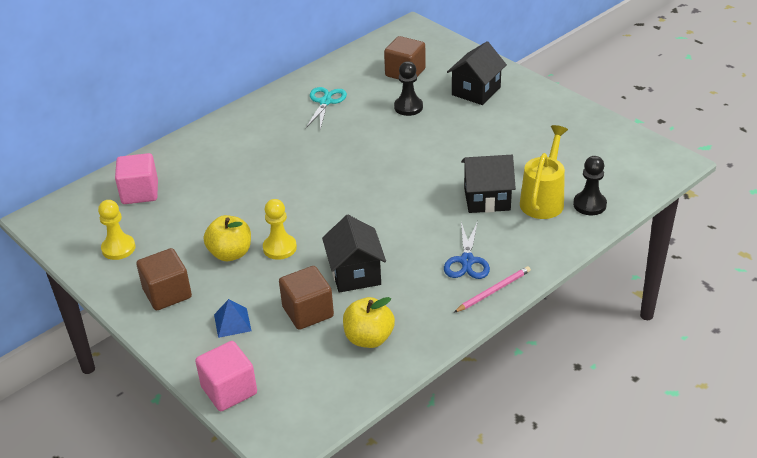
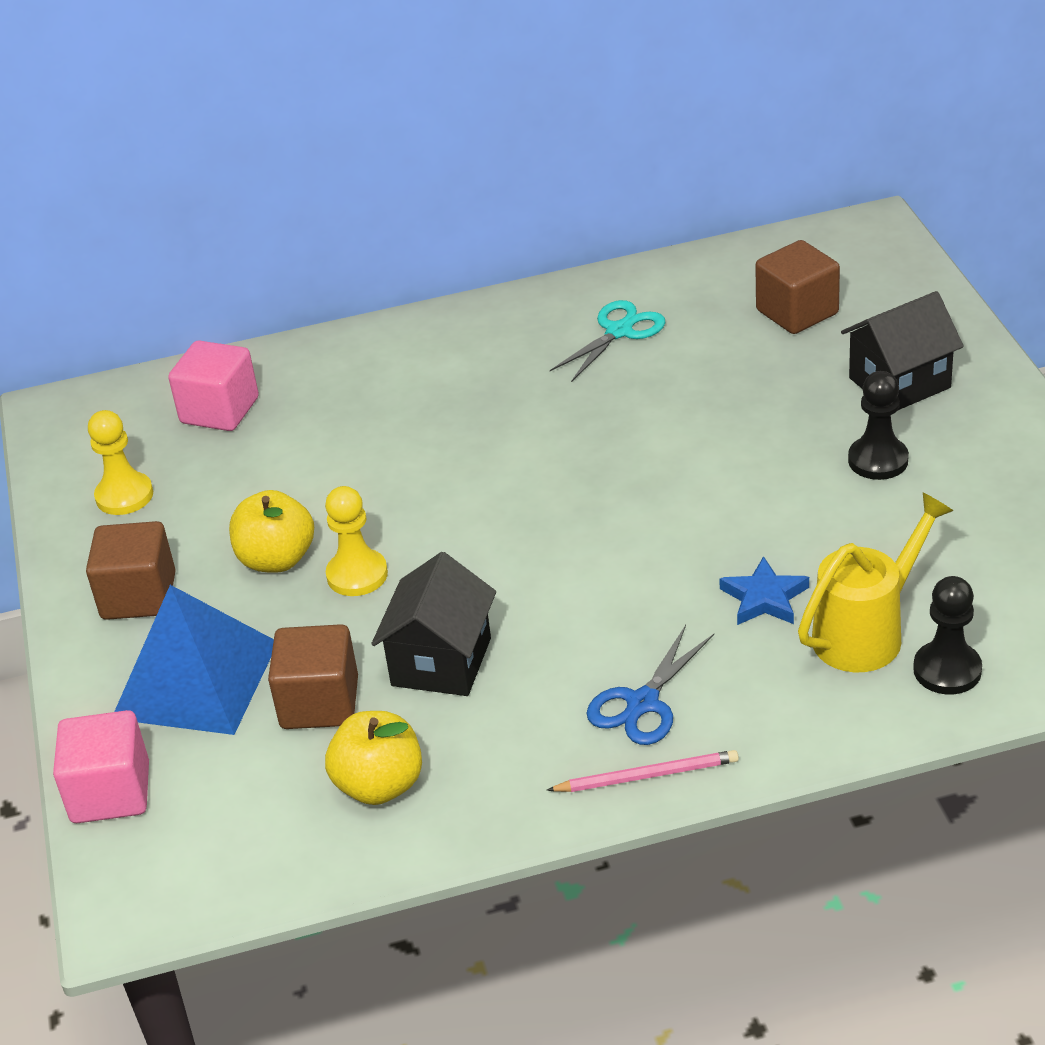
camera: 30 degrees right, 0 degrees up
(232, 322) = (196, 680): blue pyramid -> blue pyramid, size x2.19
(408, 107) = (754, 380): black pawn -> black pawn (878, 460)
(487, 199) = (764, 598): black house -> blue star

